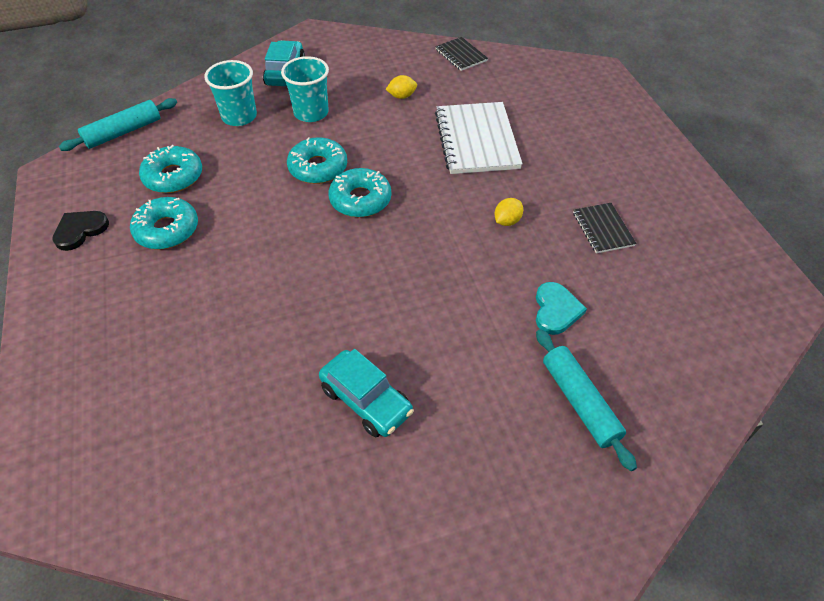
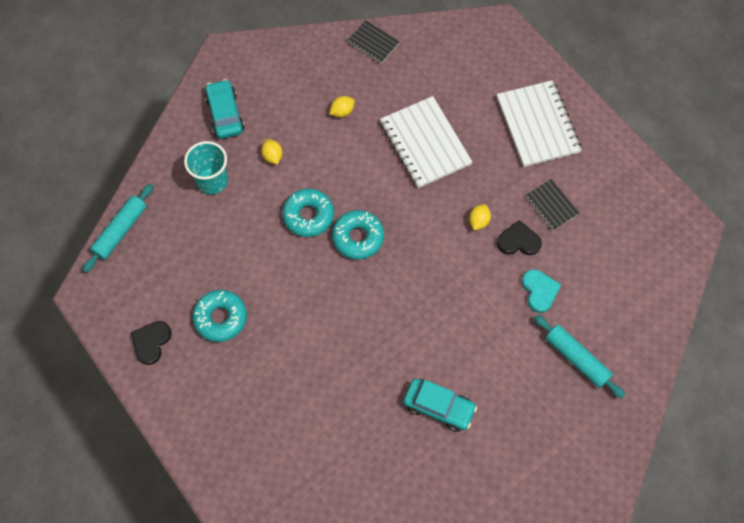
camera: 20 degrees left, 15 degrees up
(173, 176) = (194, 264): turquoise donut -> none
(311, 113) = (272, 156): turquoise cup -> yellow lemon
(548, 252) = (518, 241): none -> black heart
(612, 154) = (537, 125): none -> white notebook

